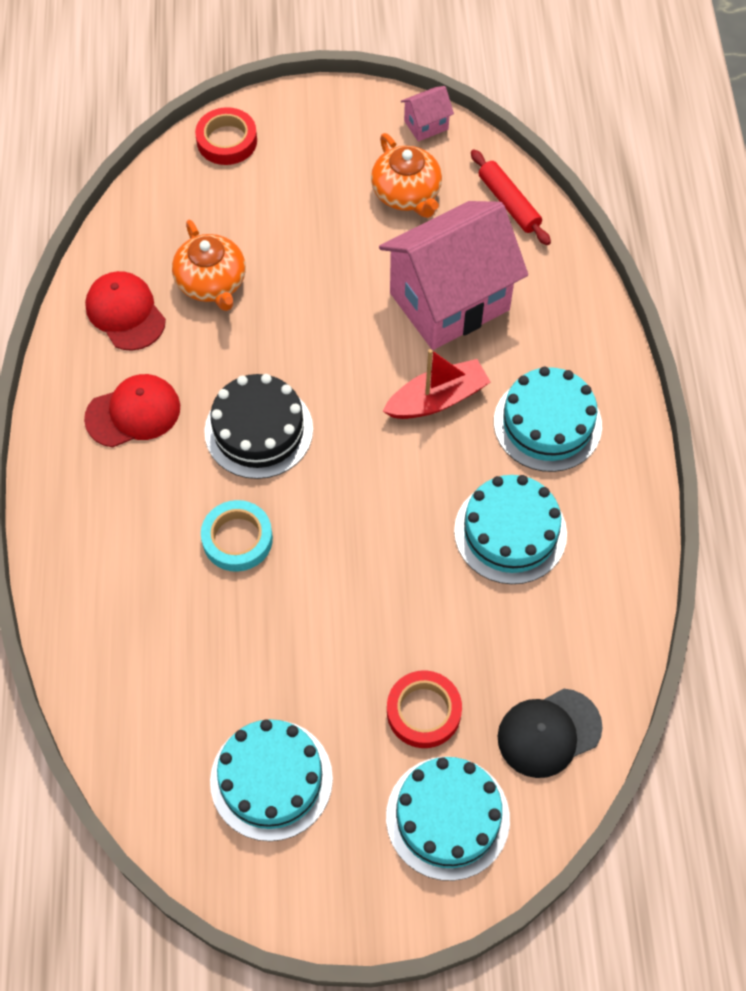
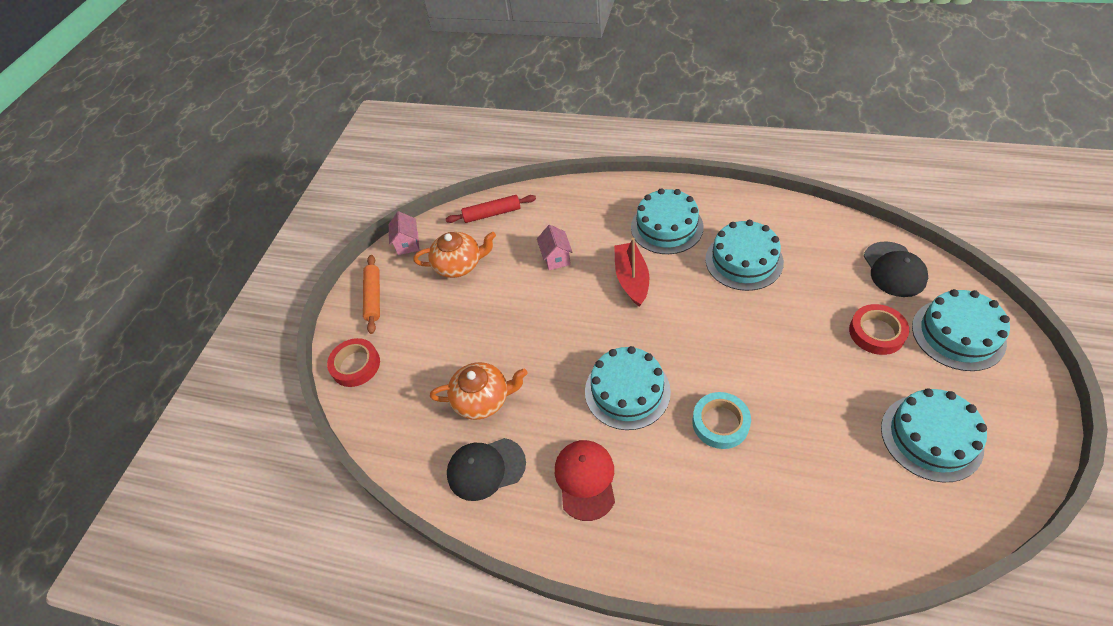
camera: 65 degrees left, 10 degrees down
(125, 313) = (486, 468): red cap -> black cap
(258, 430) = (627, 391): black cake -> turquoise cake
(329, 120) = (373, 297): none -> orange rolling pin
(449, 301) = (556, 258): pink house -> pink house, size x0.40

